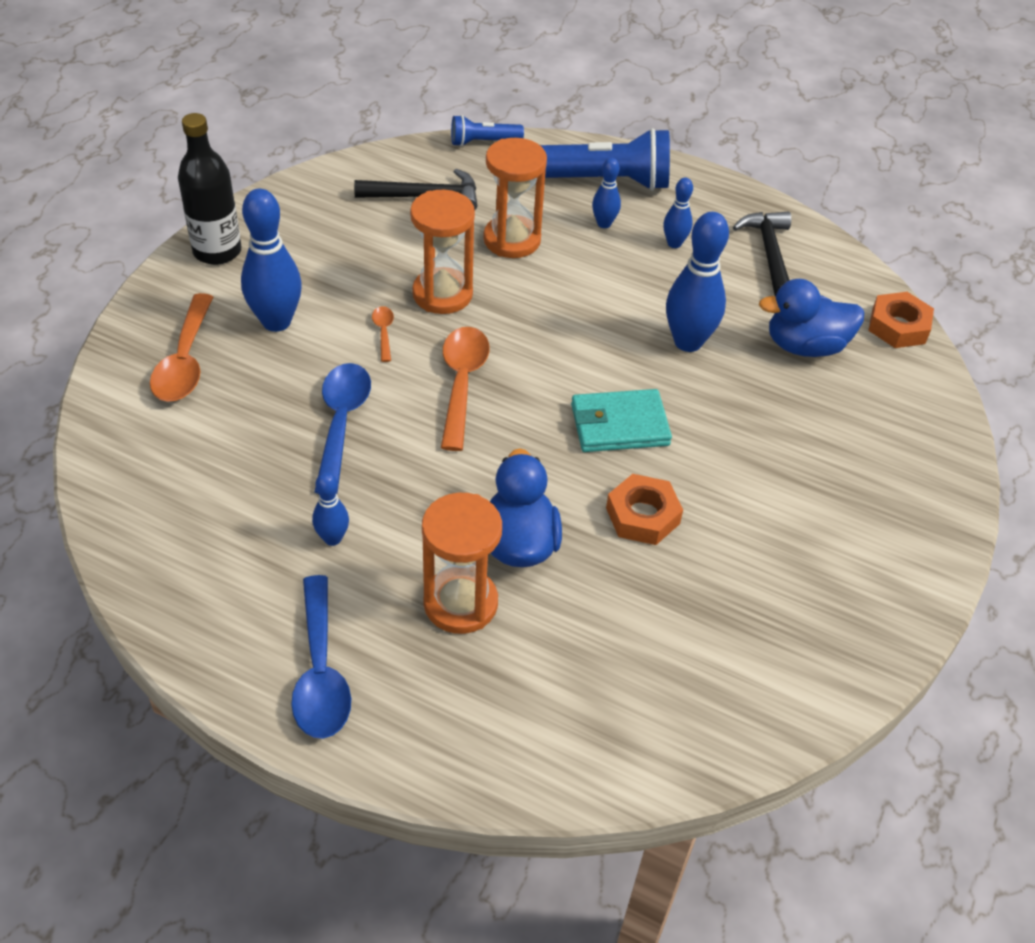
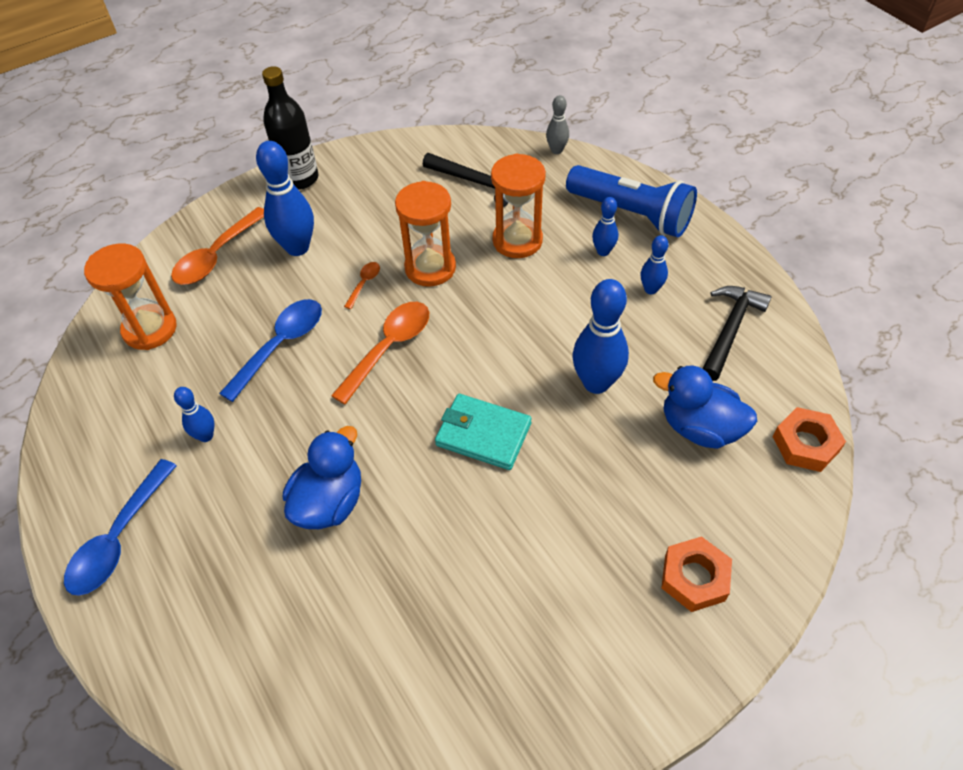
camera: 35 degrees right, 5 degrees up
(460, 603) = (251, 531): orange hourglass -> orange hourglass (150, 329)
(483, 142) = (556, 150): blue flashlight -> grey bowling pin
(642, 516) = (442, 523): orange nut -> orange nut (694, 578)

